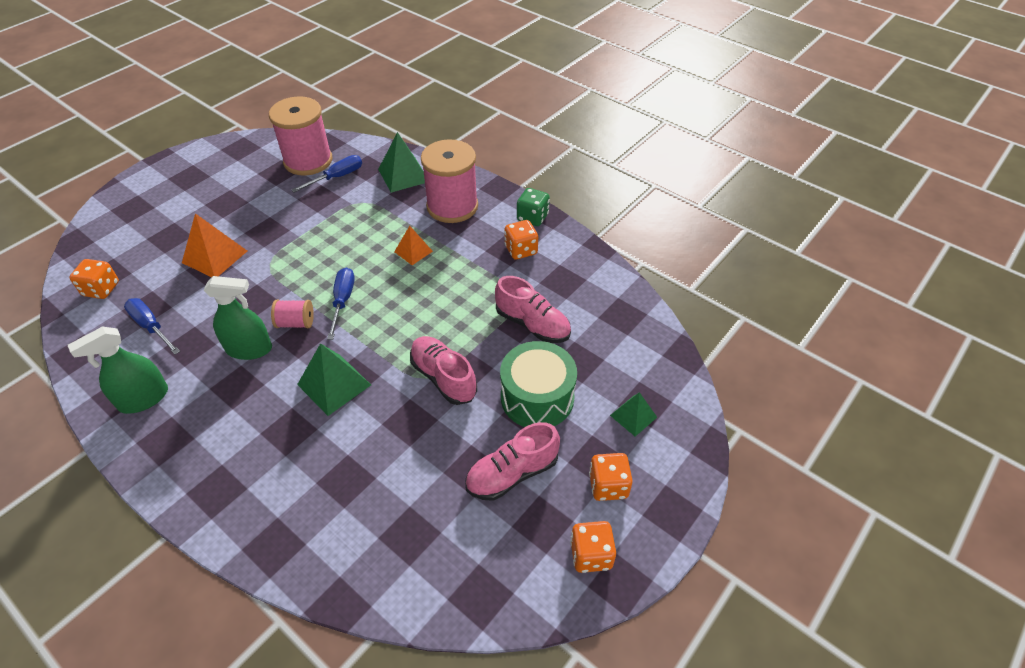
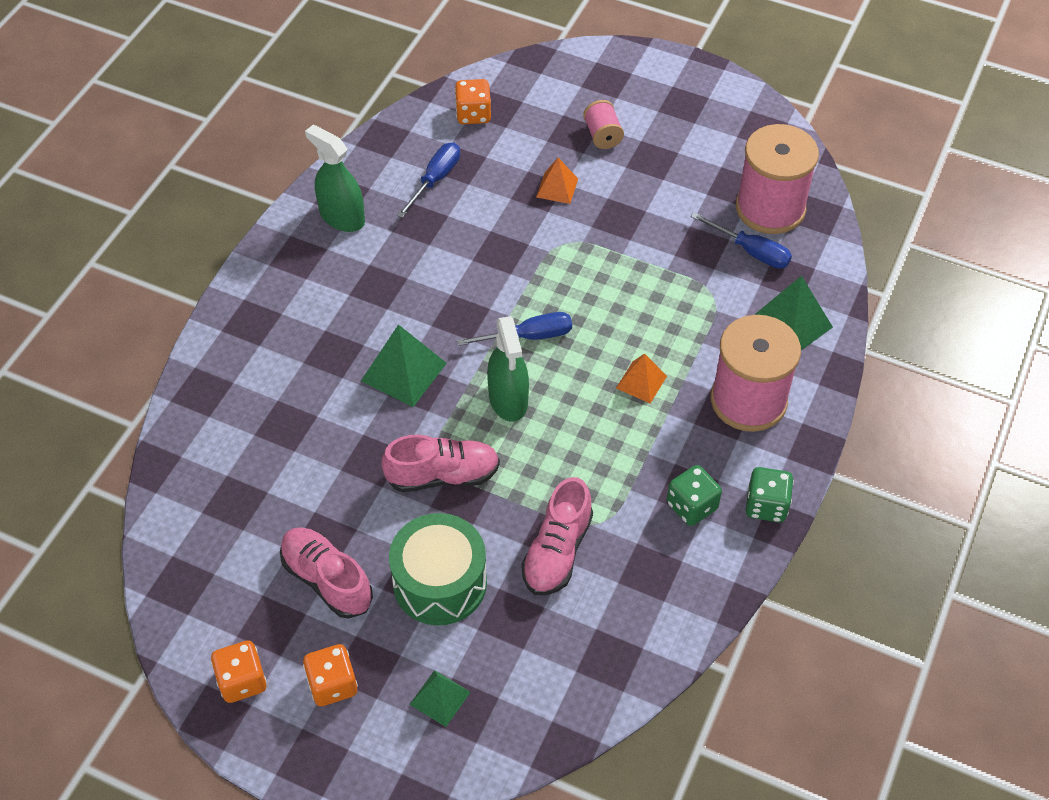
camera: 75 degrees right, 5 degrees up
(214, 256) = (557, 188): orange pyramid -> orange pyramid, size x0.61
(249, 349) = (430, 276): green spray bottle -> green spray bottle (508, 399)
(296, 323) = (481, 304): pink spool -> pink spool (602, 135)
(443, 377) = (443, 475): pink shoe -> pink shoe turned 45 degrees clockwise
(521, 250) = (691, 506): orange dice -> green dice

